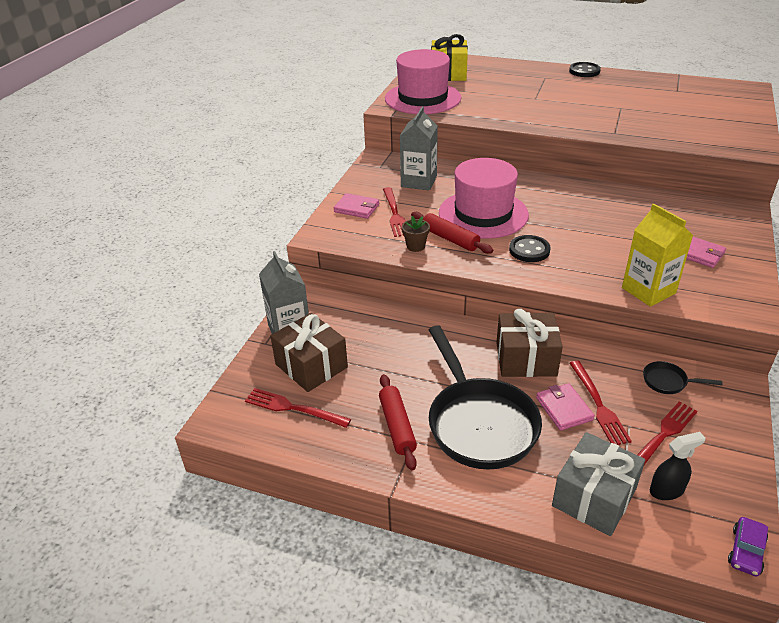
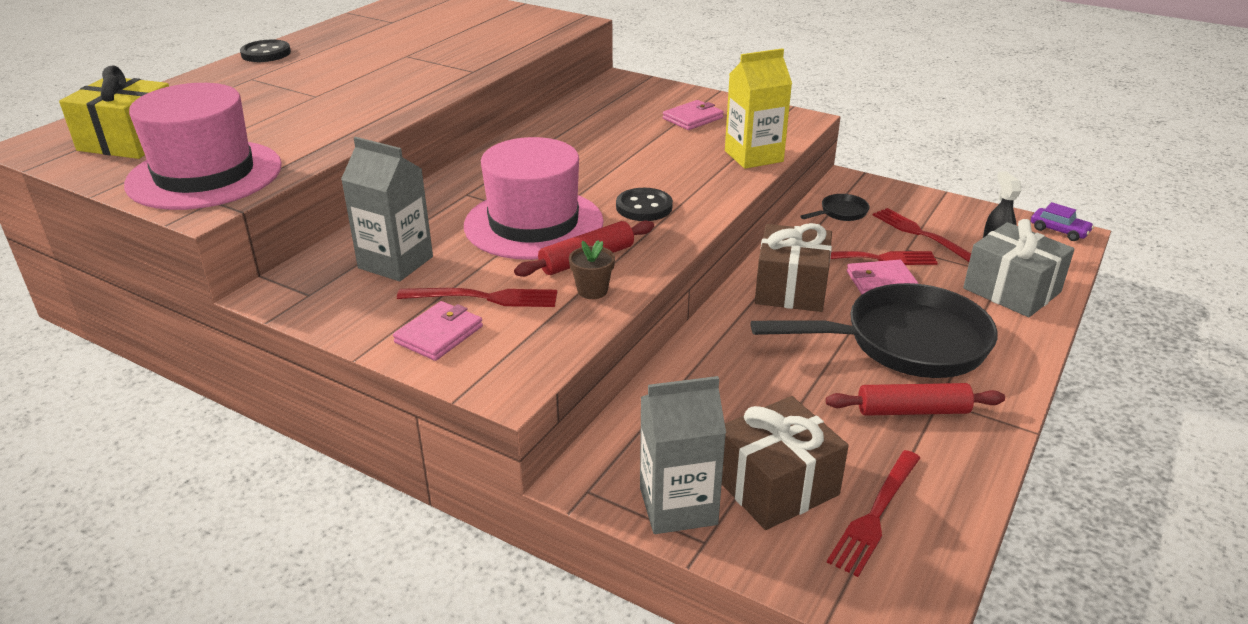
camera: 80 degrees left, 5 degrees down
(668, 382) = (841, 213): black pan -> black pan turned 150 degrees counterclockwise

